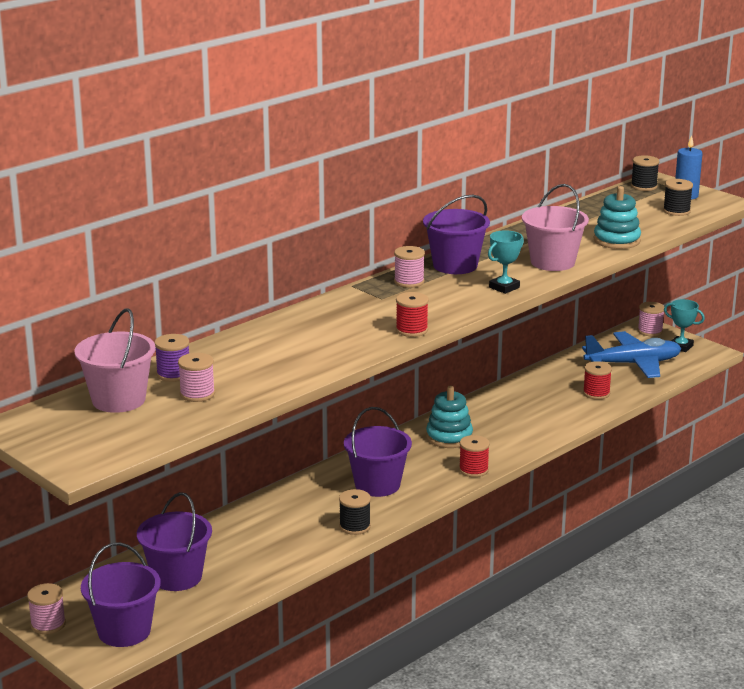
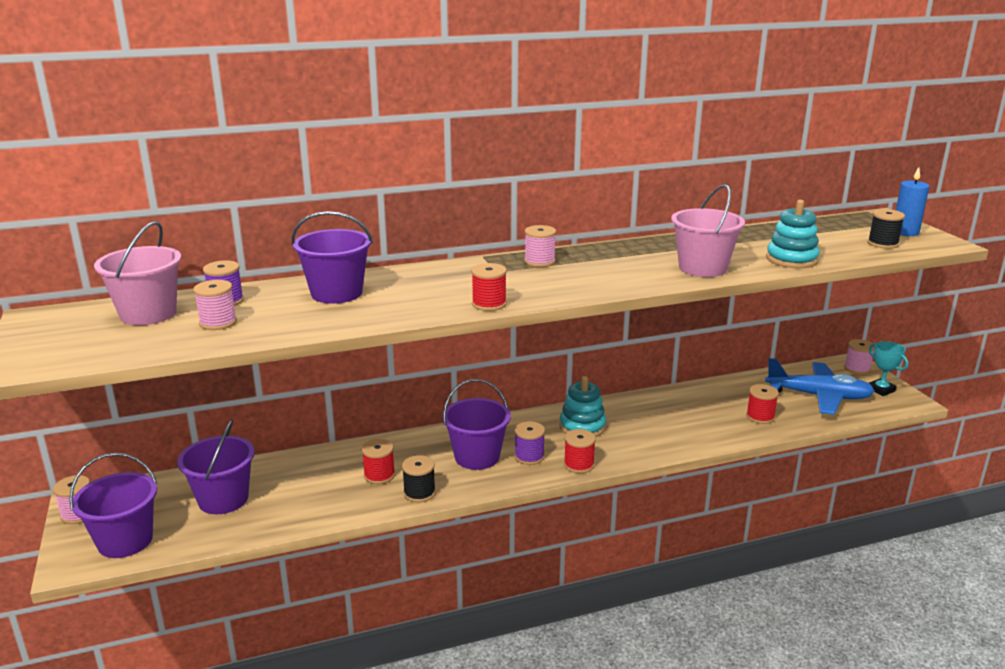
camera: 25 degrees right, 0 degrees up
(303, 521) = (379, 475): none -> red spool
(424, 473) = (529, 456): none -> purple spool
(455, 265) = (600, 255): purple bucket -> purple bucket (336, 293)
(504, 287) = (627, 282): turquoise trophy -> none
(644, 186) = (864, 219): black spool -> none

